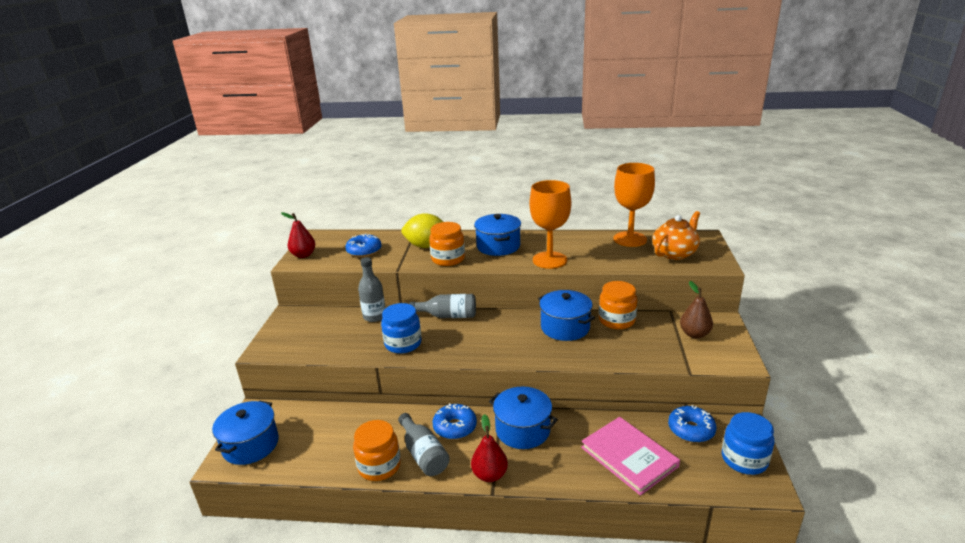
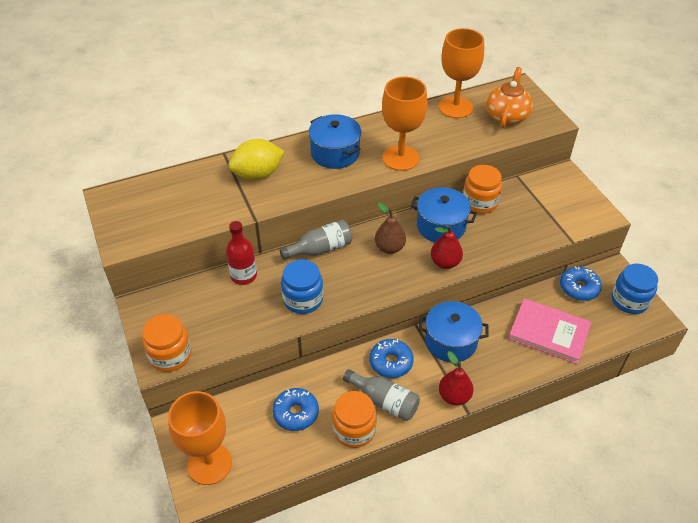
camera: 30 degrees left, 20 degrees up
(251, 445) = (209, 464): blue pot -> orange goblet
(303, 255) = (122, 230): red pear -> red pear (445, 262)
(364, 251) = (192, 203): blue donut -> blue donut (296, 413)
(374, 316) = (244, 276): grey bottle -> red bottle
(448, 259) = (297, 187): orange jar -> orange jar (170, 355)
(694, 334) = (552, 197): brown pear -> brown pear (389, 248)

